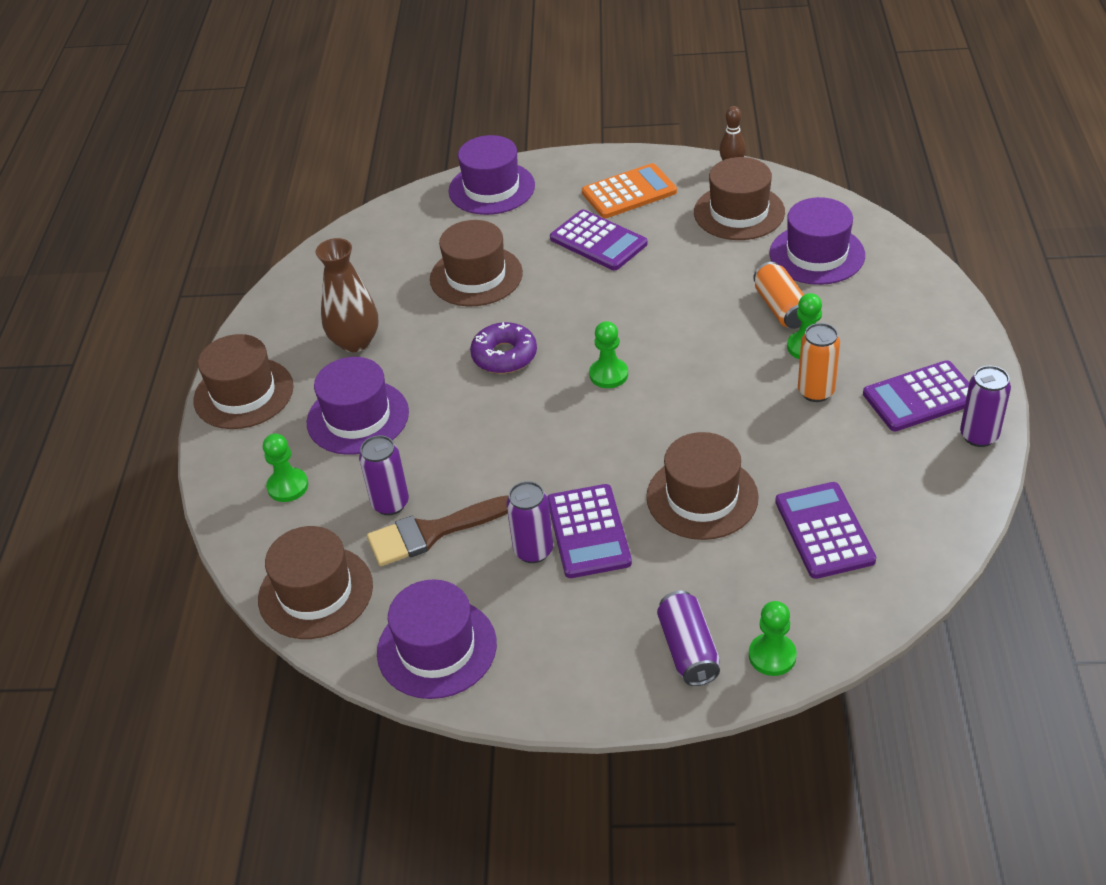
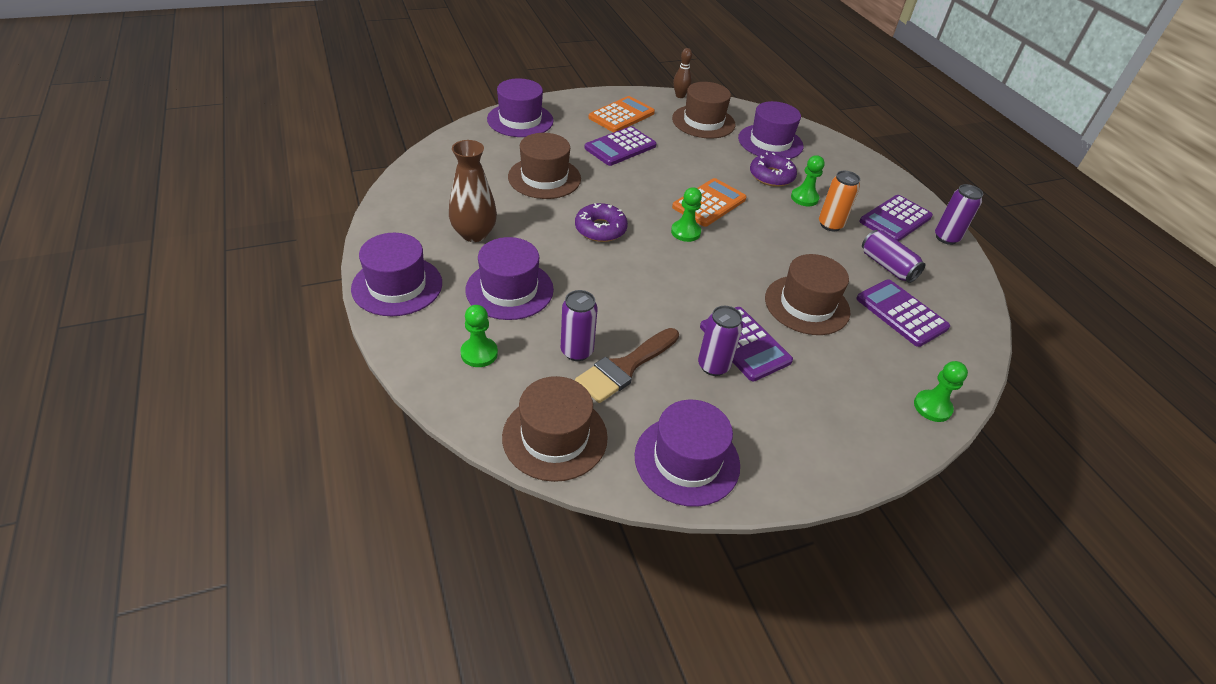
camera: 30 degrees left, 0 degrees up
(243, 393) = (397, 286): brown hat -> purple hat
(598, 241) = (620, 147): purple calculator -> purple calculator turned 120 degrees clockwise
(666, 338) = (709, 203): none -> orange calculator
(688, 649) = (874, 416): purple can -> purple can (887, 266)
(781, 308) = (771, 176): orange can -> purple donut

